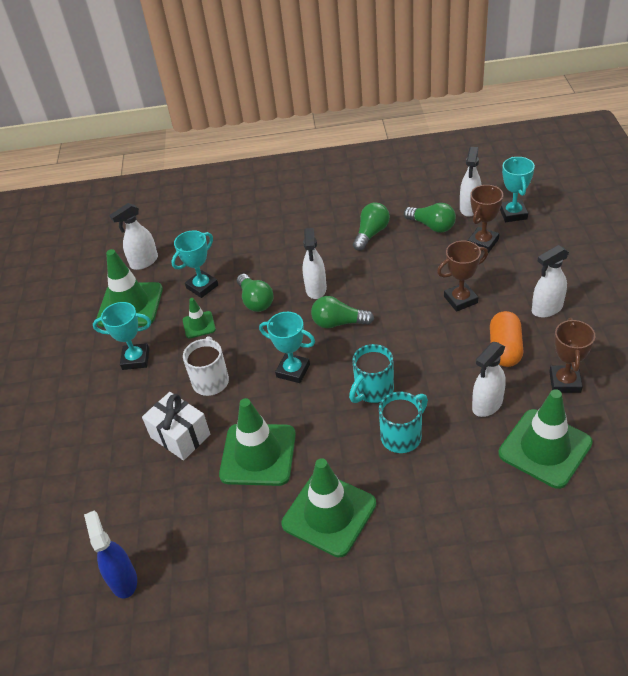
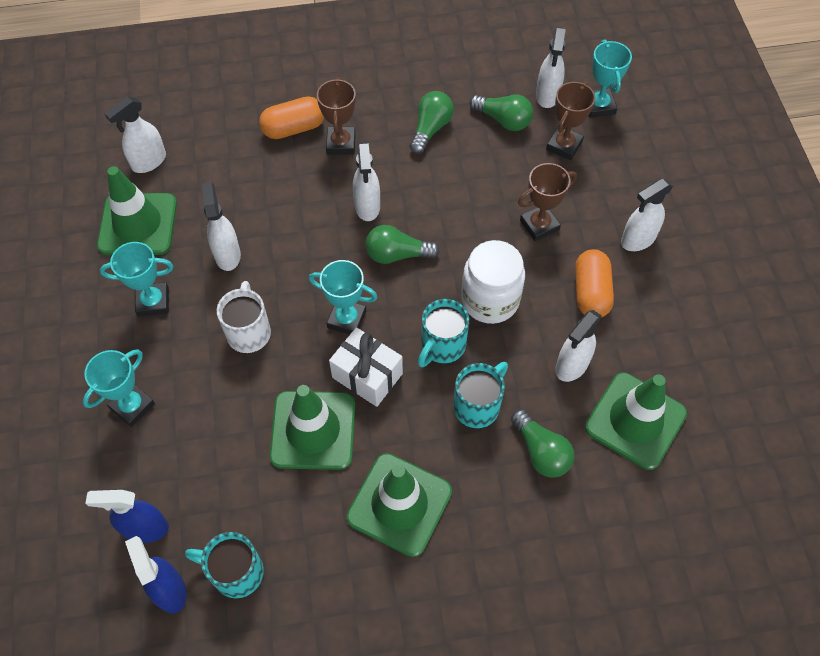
camera: 10 degrees left, 15 degrees up
(108, 530) = (145, 528): none -> blue spray bottle
(180, 436) = (218, 406): white gift -> white gift (367, 375)
(181, 566) = (236, 572): none -> turquoise mug
(199, 325) = (227, 254): green traffic cone -> white spray bottle
(202, 286) = (226, 200): turquoise trophy -> turquoise trophy (132, 406)
(255, 301) = (294, 222): green light bulb -> green light bulb (541, 451)
(260, 236) = (293, 128): none -> orange capsule
(416, 355) = (490, 300): none -> white jar
(565, 382) = (657, 336): brown trophy -> brown trophy (341, 143)

